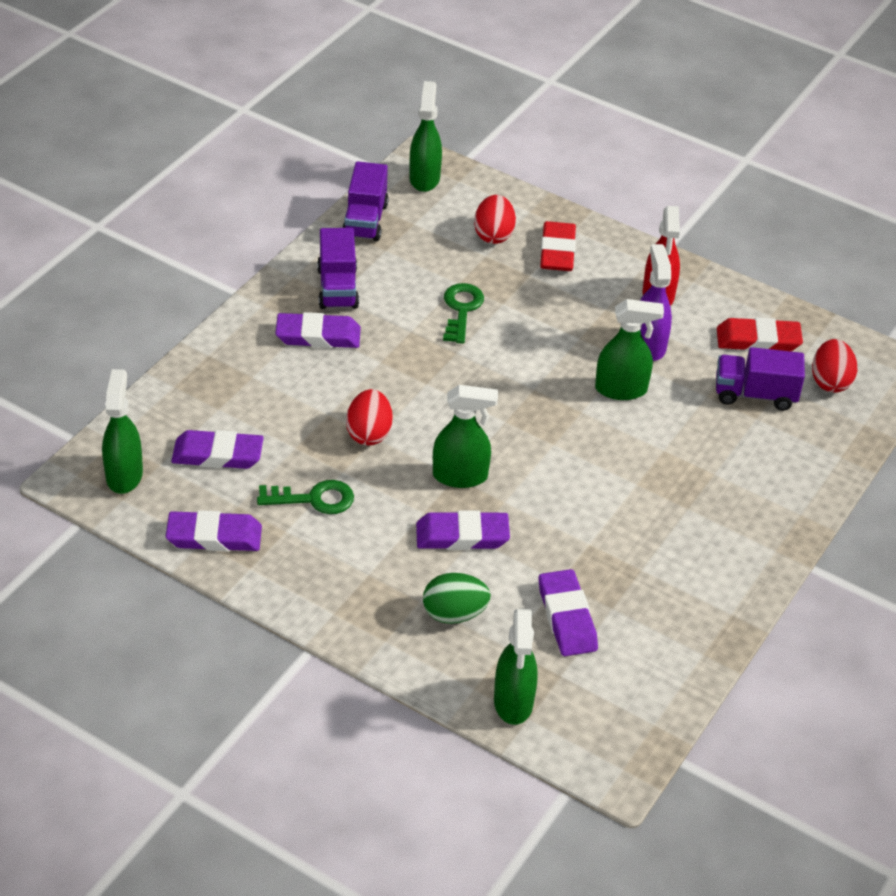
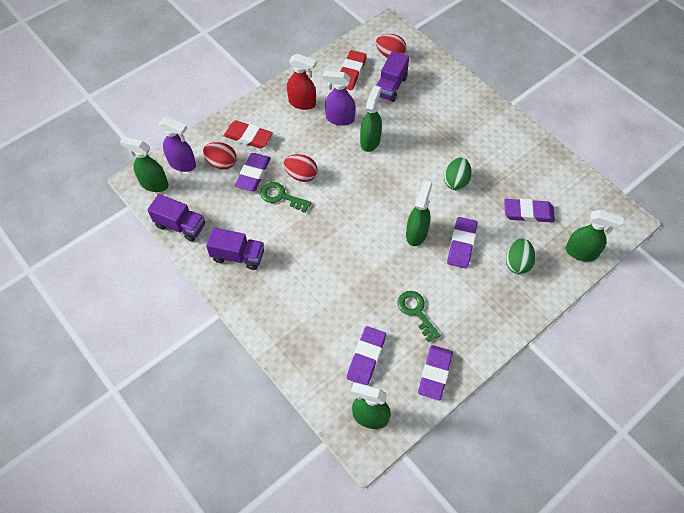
camera: 70 degrees left, 15 degrees up
(313, 499) = (416, 312): green key -> green key turned 45 degrees counterclockwise
(318, 336) = (278, 277): purple eraser -> purple eraser (253, 174)
(369, 433) = (370, 270): red egg -> red egg (301, 175)
(473, 196) = (182, 164): none -> purple spray bottle
(589, 510) = (456, 181): none -> green egg

